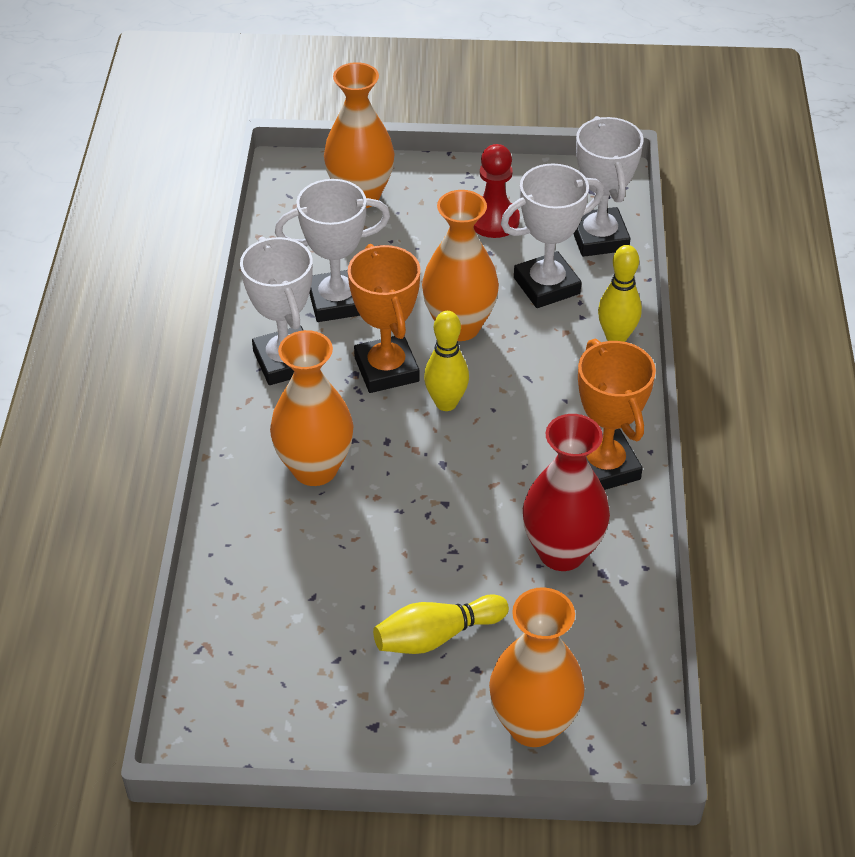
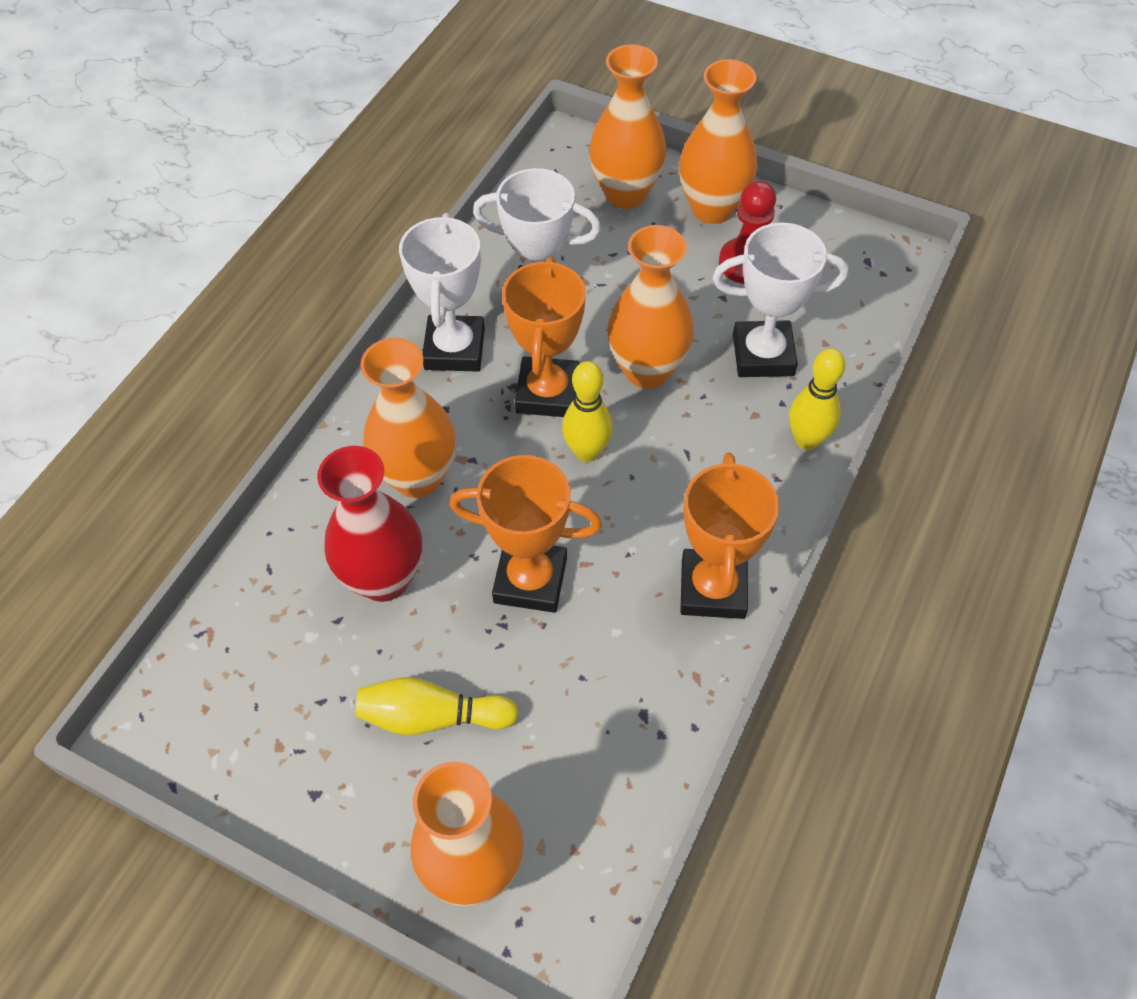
camera: 25 degrees right, 10 degrees up
(441, 187) = (712, 208): none -> orange vase
(456, 511) = (530, 580): none -> orange trophy
(561, 552) = (614, 672): red vase -> red vase (384, 578)
(599, 238) = (849, 318): white trophy -> none

